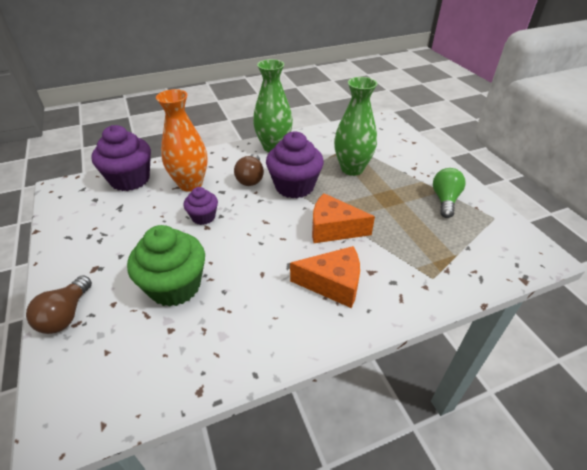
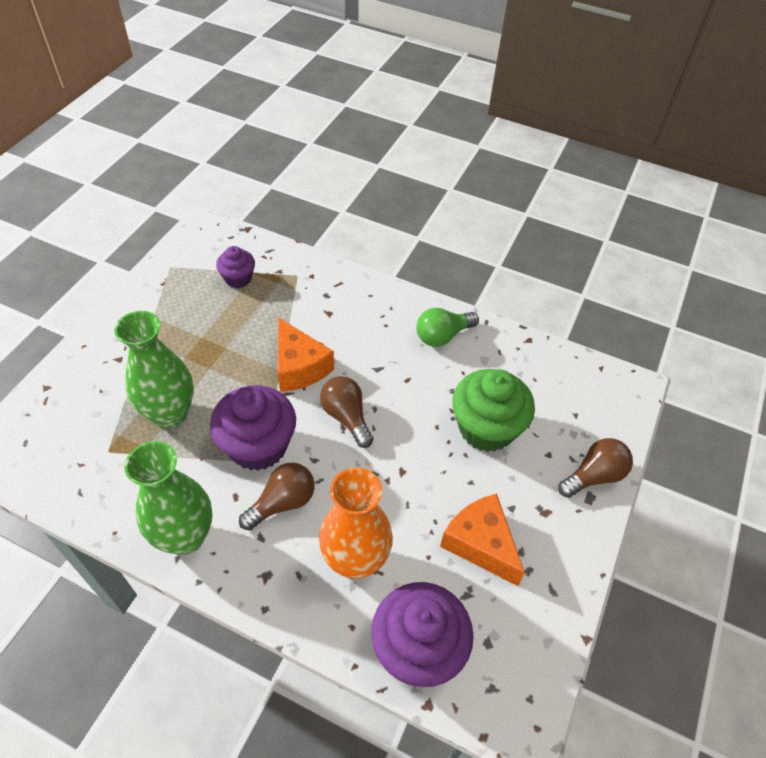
camera: 135 degrees left, 10 degrees up
(203, 217) = (392, 488): purple cupcake -> purple cupcake (238, 278)
(270, 227) = (346, 417): none -> brown light bulb
(333, 284) = (367, 328): orange cheese -> orange cheese (480, 543)
(445, 200) = (169, 309): green light bulb -> green light bulb (443, 336)

